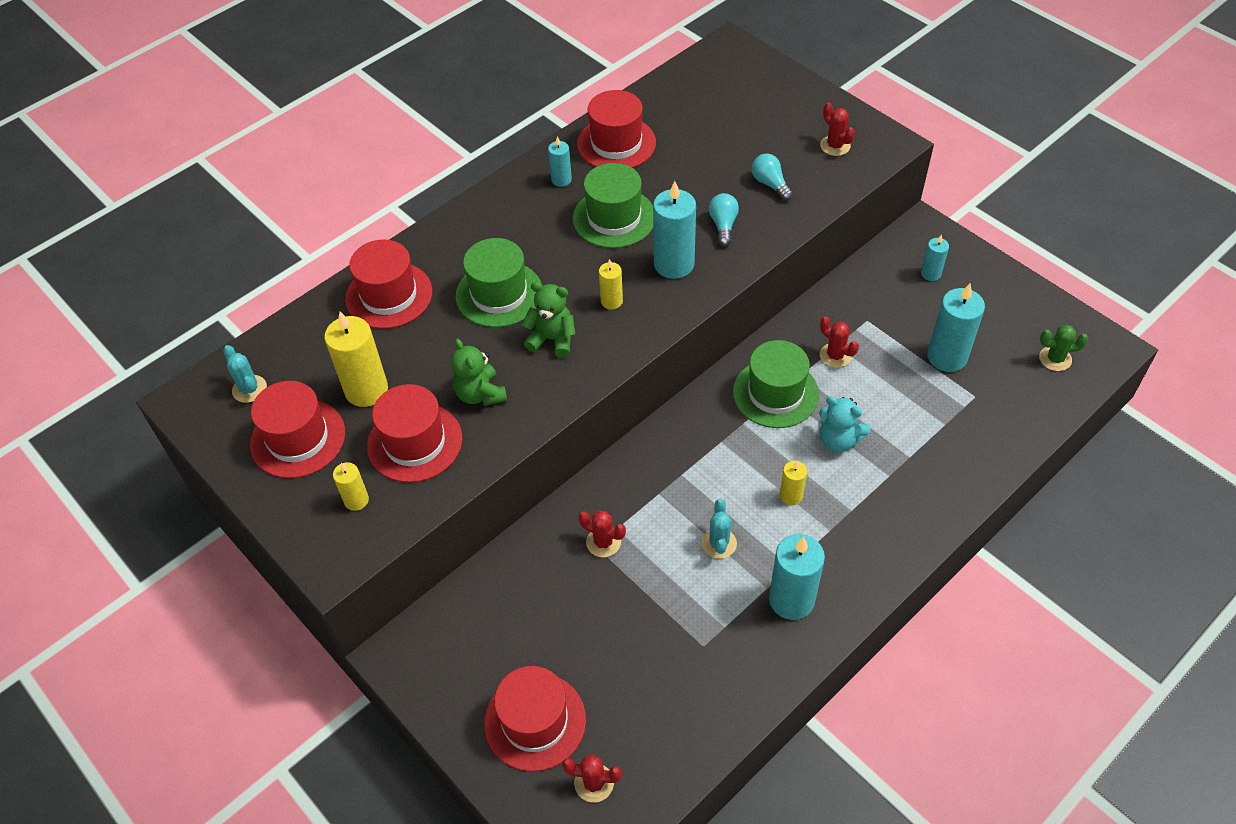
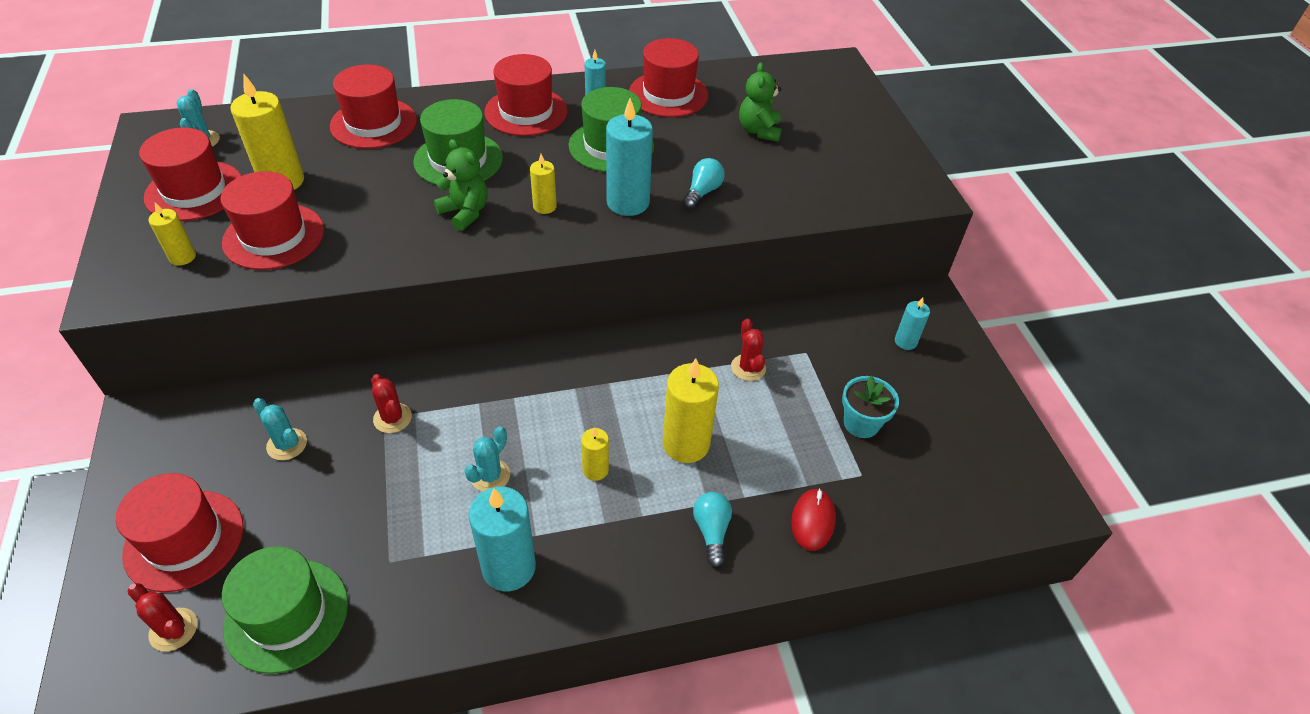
camera: 25 degrees right, 5 degrees down
(480, 394) = (363, 226): green teddy bear -> green teddy bear (759, 131)
(511, 219) = (526, 112): none -> red hat
(540, 608) = (287, 444): none -> turquoise cactus
(770, 184) = (777, 178): turquoise light bulb -> turquoise light bulb (711, 531)
(775, 393) = (662, 372): green hat -> green hat (287, 615)
(835, 146) = (869, 174): red cactus -> none
(838, 440) = (686, 444): turquoise teddy bear -> yellow candle
(947, 357) = (861, 423): turquoise candle -> turquoise flower pot
(968, 448) = (813, 521): none -> red mouse
(1055, 359) = (980, 483): green cactus -> none

